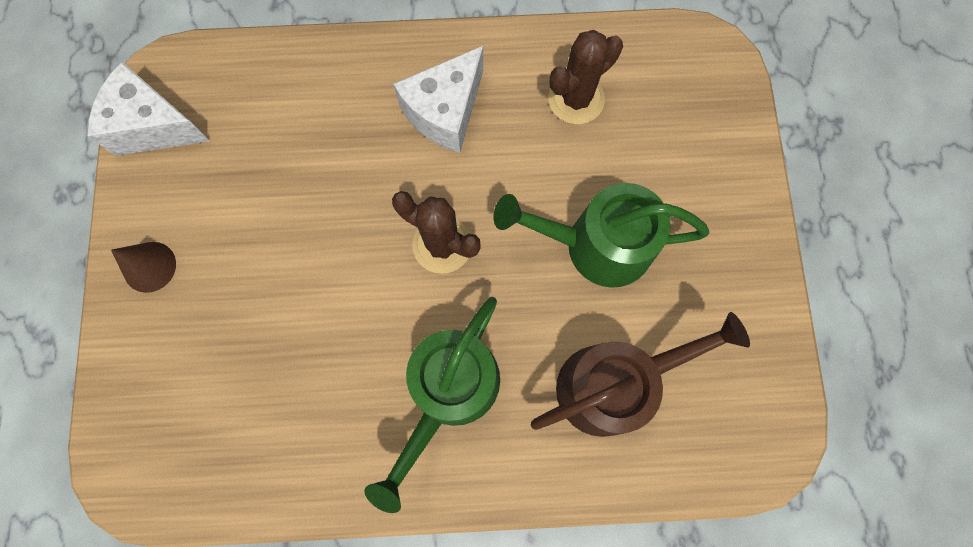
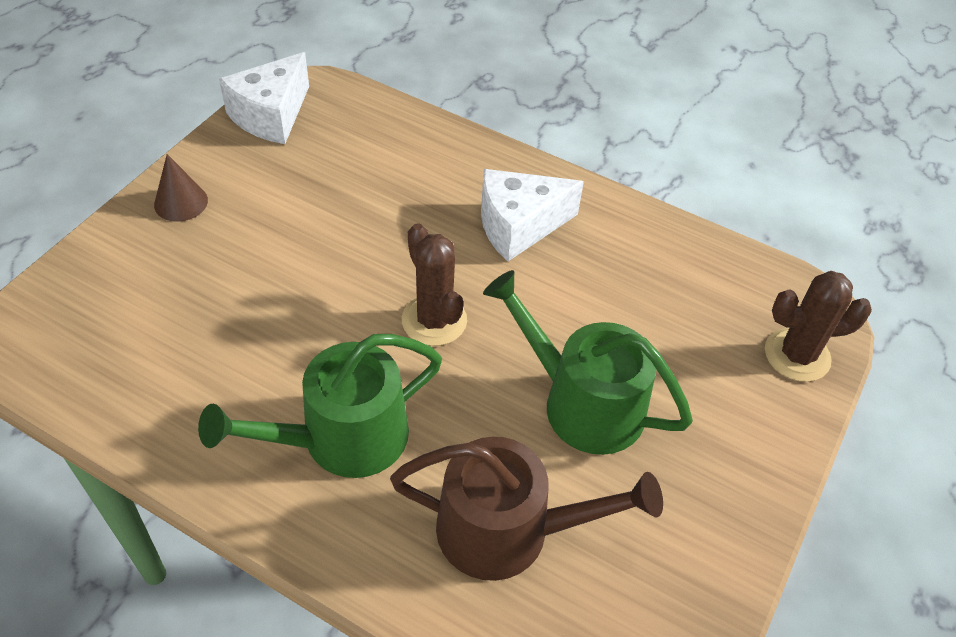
camera: 30 degrees right, 25 degrees down
(154, 126) = (271, 115): white cheese -> white cheese turned 105 degrees counterclockwise
(576, 99) = (650, 278): brown cactus -> brown cactus (797, 355)

